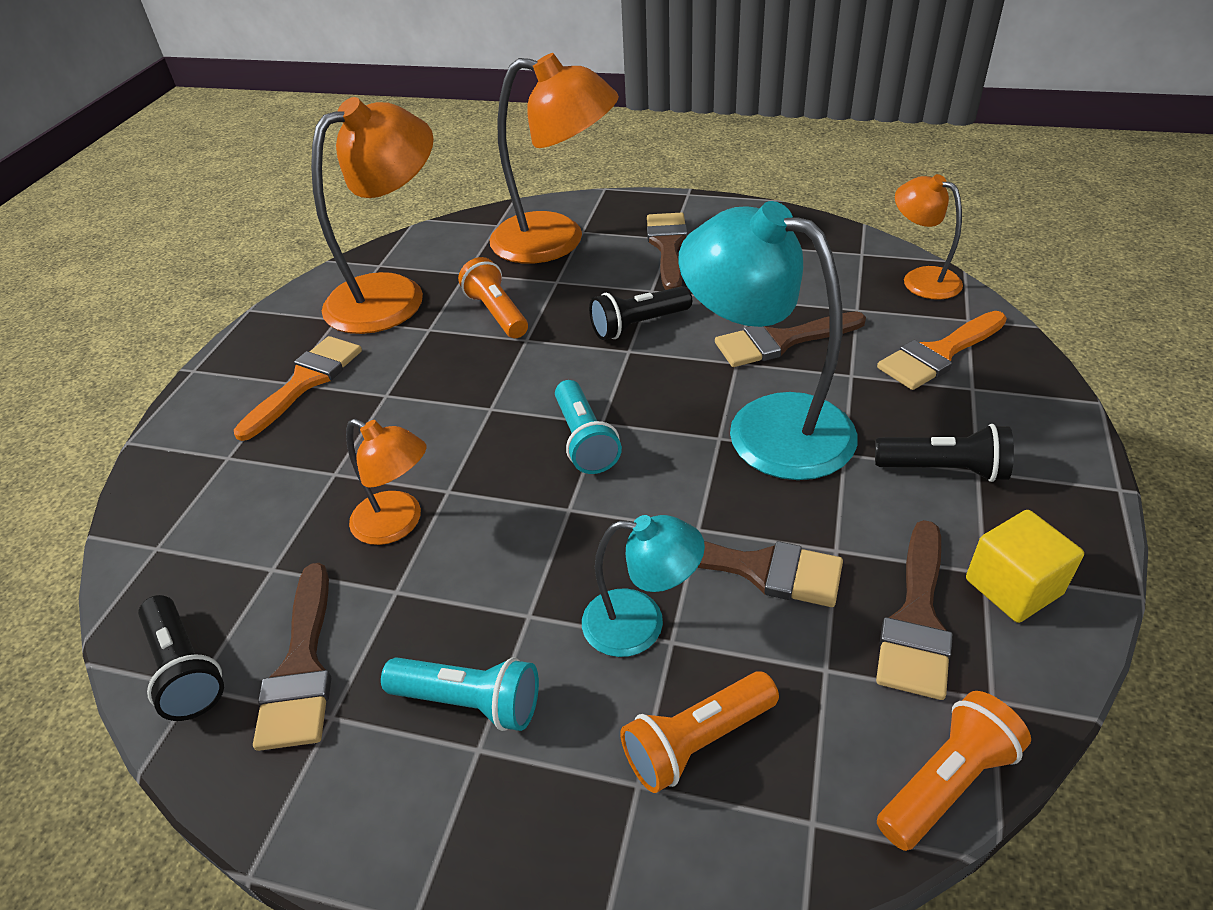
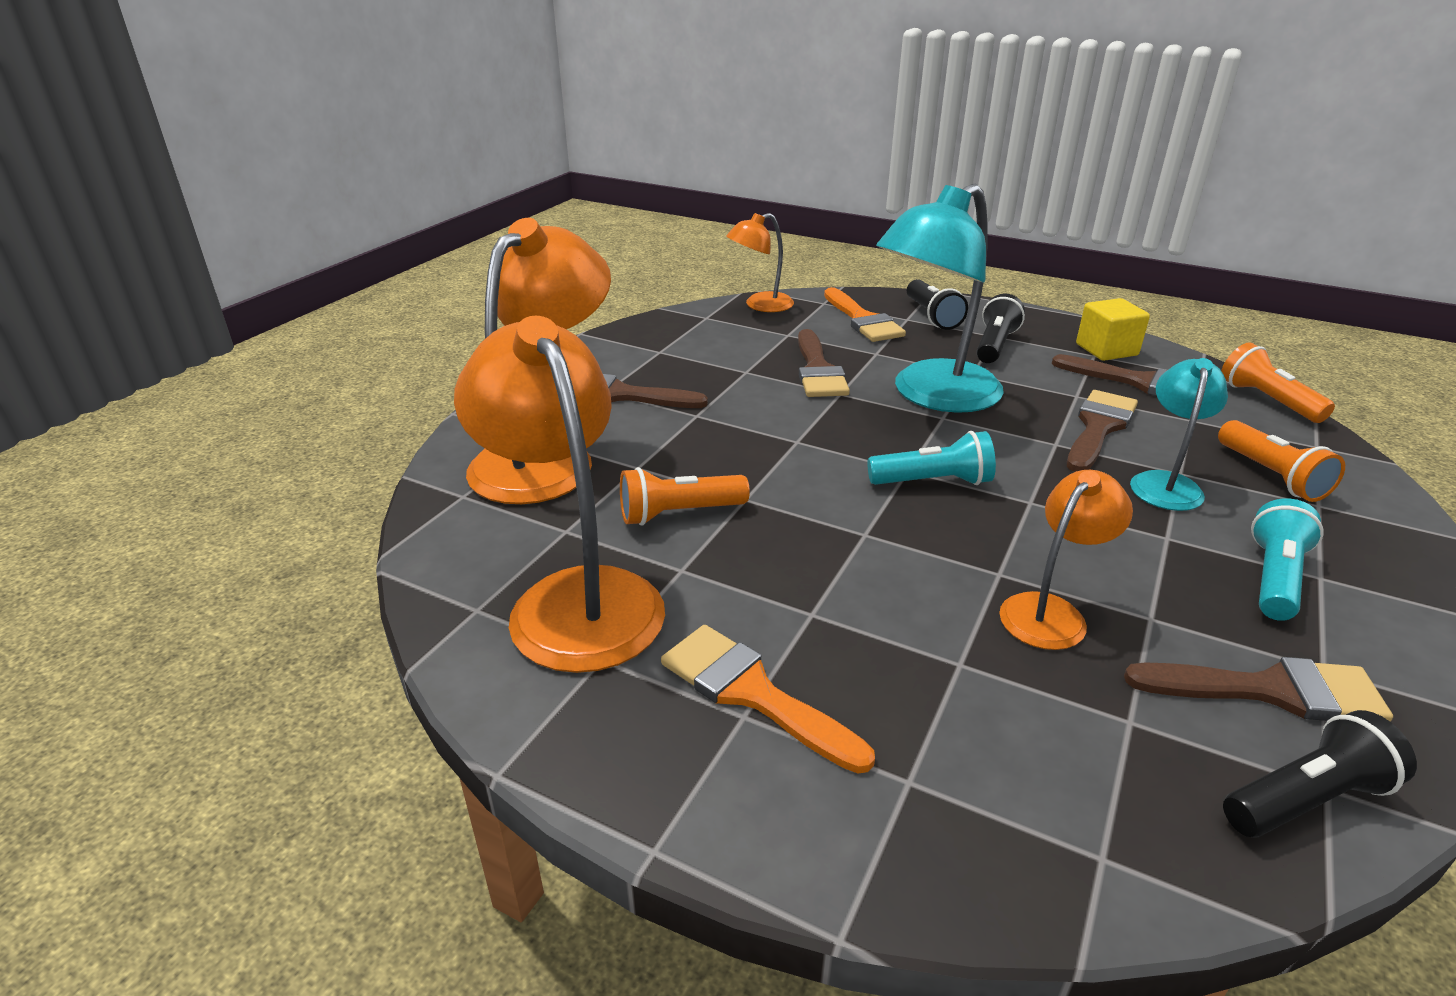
camera: 80 degrees left, 10 degrees down
(638, 325) = (756, 430): black flashlight -> black flashlight (932, 316)

